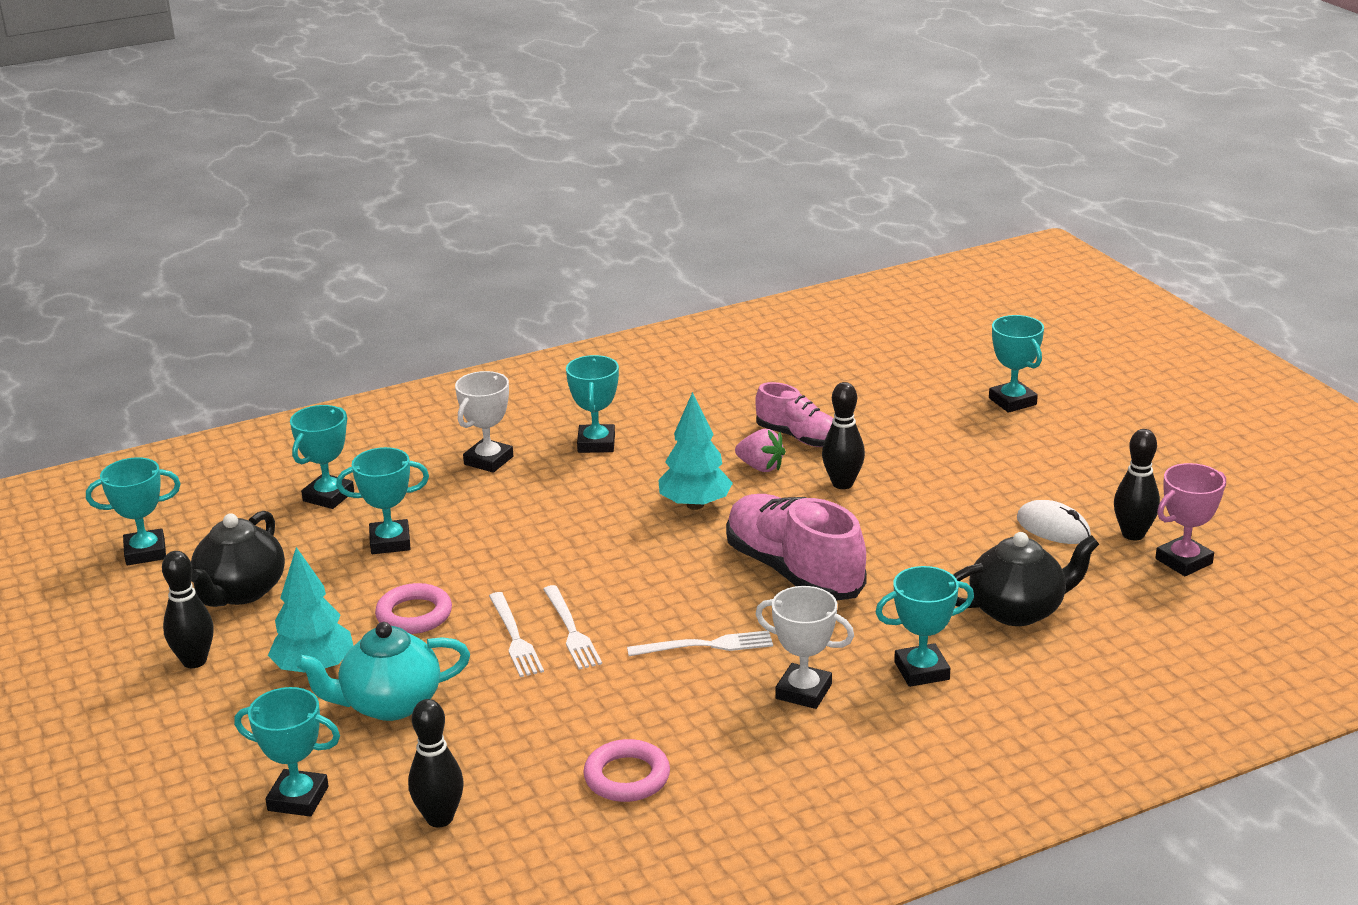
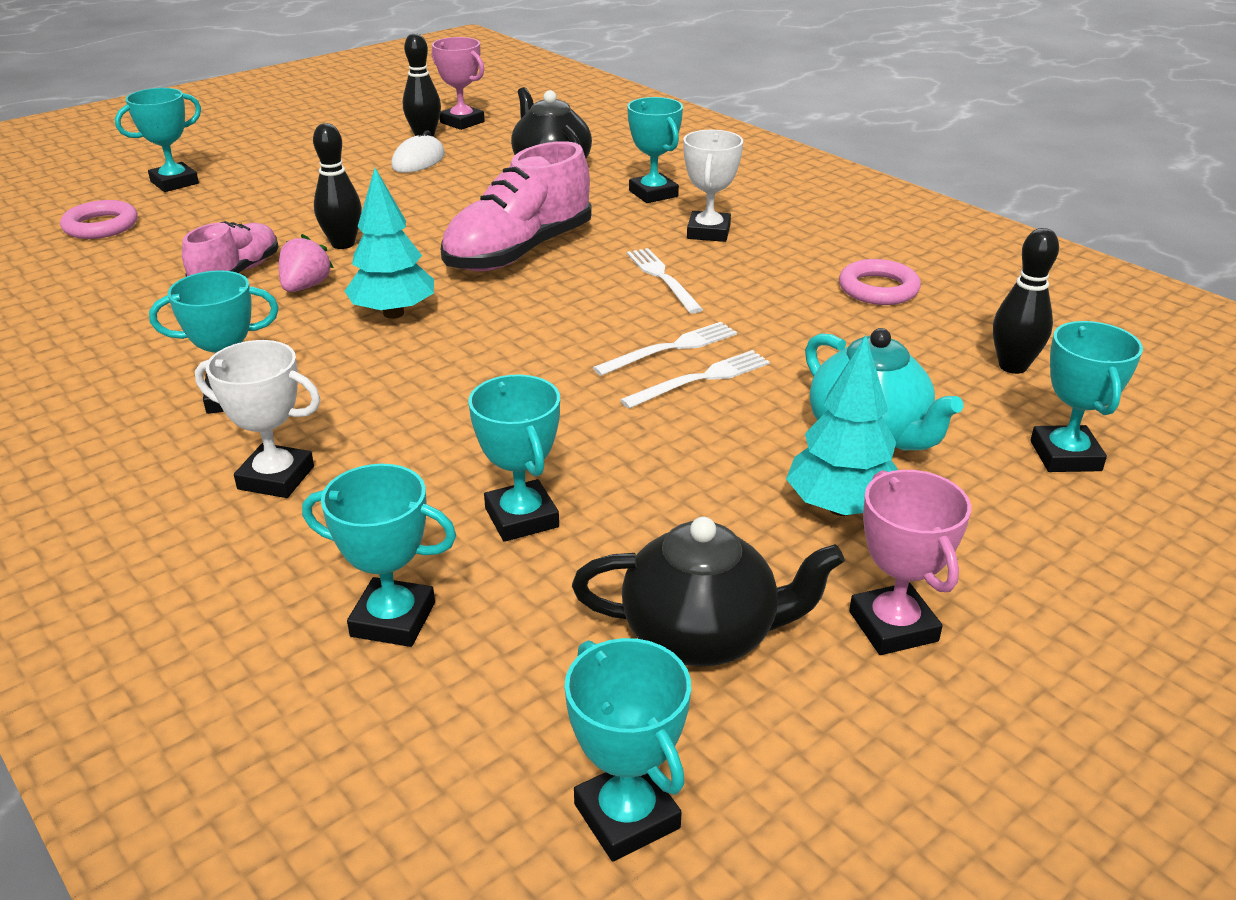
camera: 105 degrees left, 5 degrees up
(194, 661) = (893, 626): black bowling pin -> pink trophy
(414, 615) = (688, 457): pink ring -> pink ring (101, 226)

